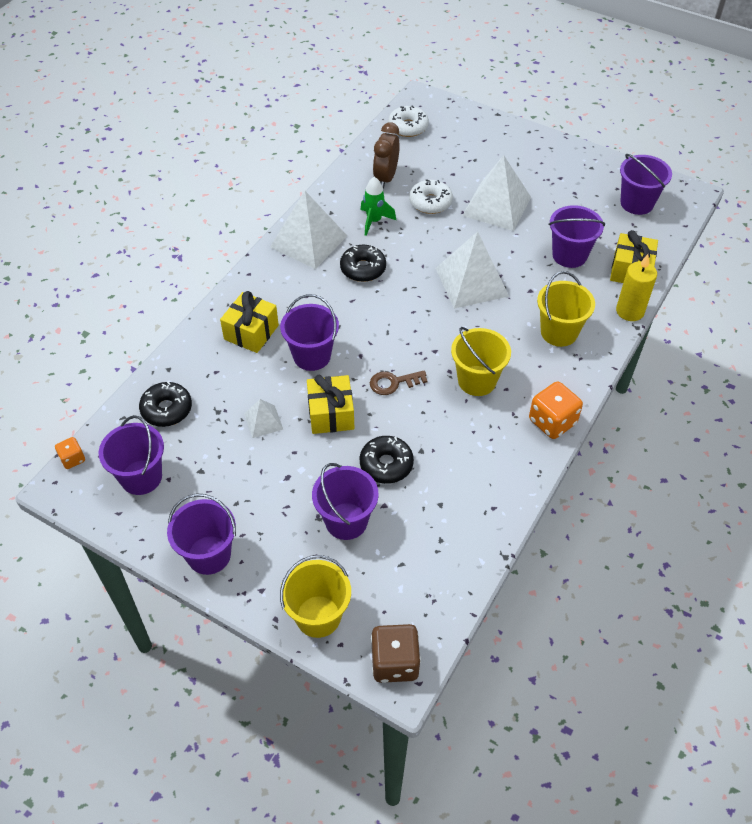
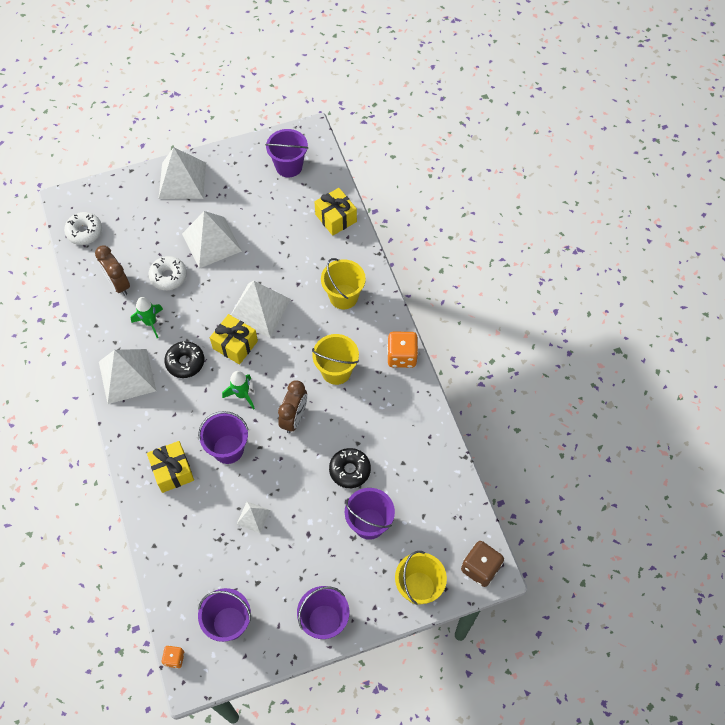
camera: 50 degrees left, 10 degrees up
(167, 409) = (188, 570): black donut -> none
(331, 414) = (284, 473): yellow gift -> yellow gift (235, 345)
(375, 328) = (242, 394): none -> green rocket
(393, 383) = (294, 418): brown key -> brown clock
(530, 148) = (182, 180): none -> white pyramid
(569, 255) = (292, 239): purple bucket -> none
(630, 311) = (364, 246): yellow candle -> none

